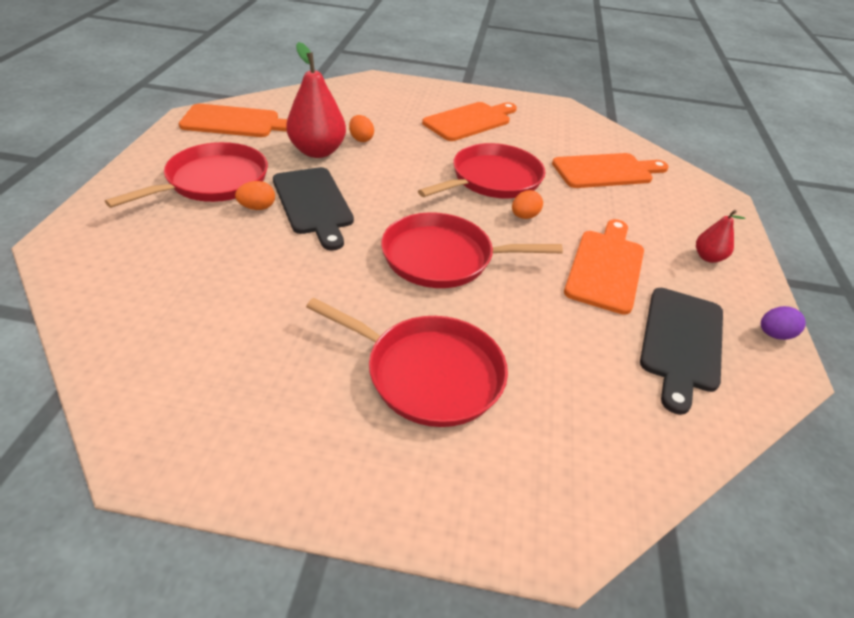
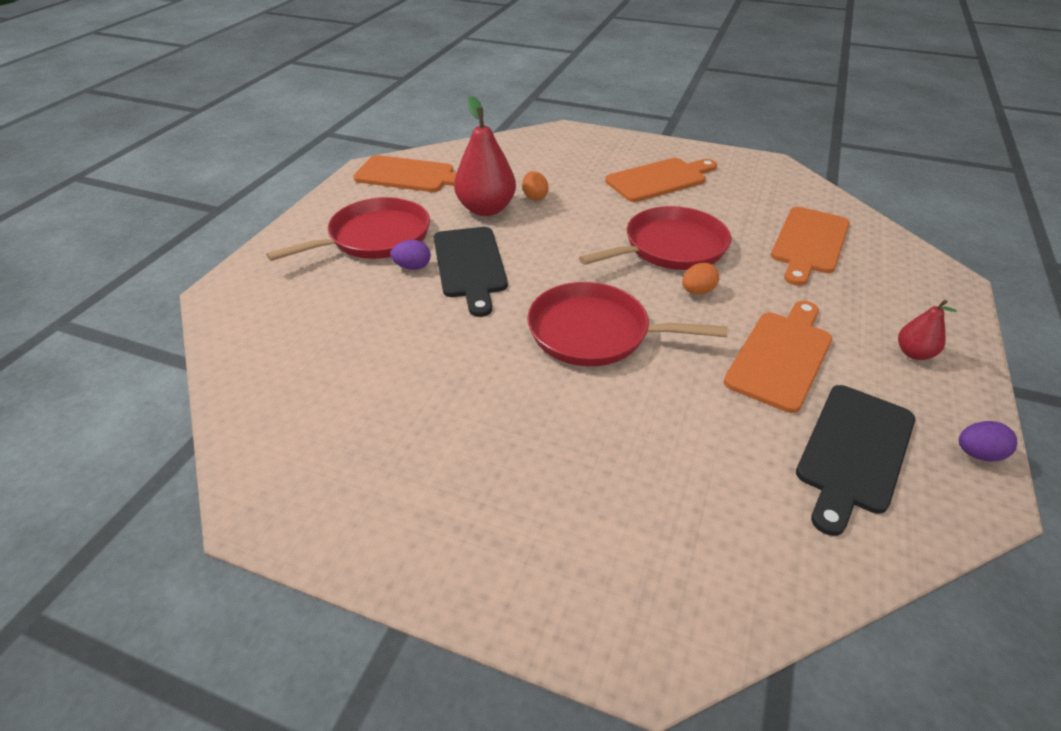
camera: 15 degrees right, 0 degrees up
(257, 207) = (413, 267): orange egg -> purple egg
(428, 373) = (550, 457): red pan -> none
(606, 171) = (809, 243): orange cutting board -> orange cutting board turned 120 degrees clockwise

